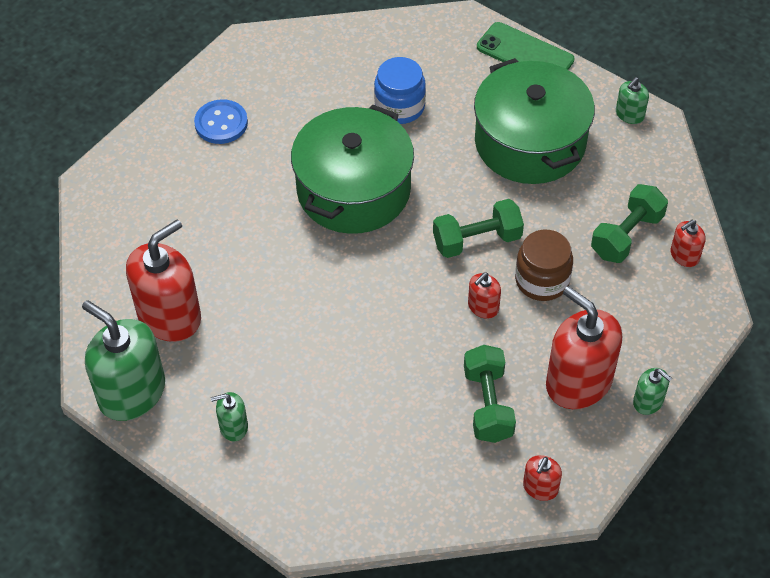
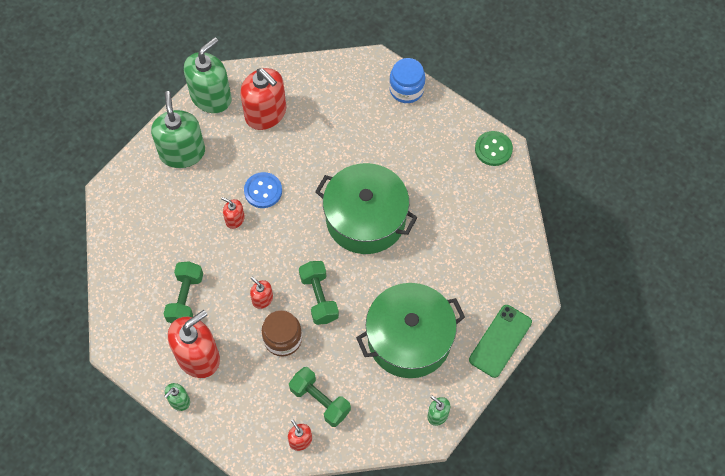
camera: 90 degrees right, 10 degrees up
(221, 123) = (426, 134): blue button -> blue button (263, 191)
(233, 427) = (182, 152): green soap dispenser -> green soap dispenser, size x2.13
(249, 54) = (493, 149): none -> green button
(399, 107) = (443, 249): blue jar -> blue jar (406, 89)
(488, 404) = (185, 299): green dumbbell -> green dumbbell turned 75 degrees counterclockwise
(540, 488) = (122, 327): red soap dispenser -> red soap dispenser (235, 219)

